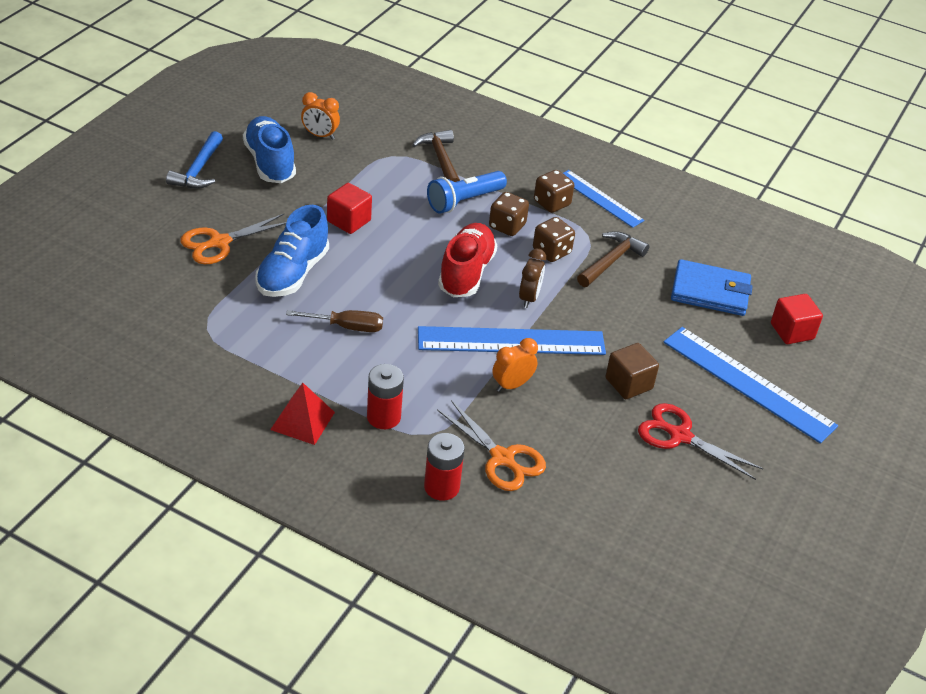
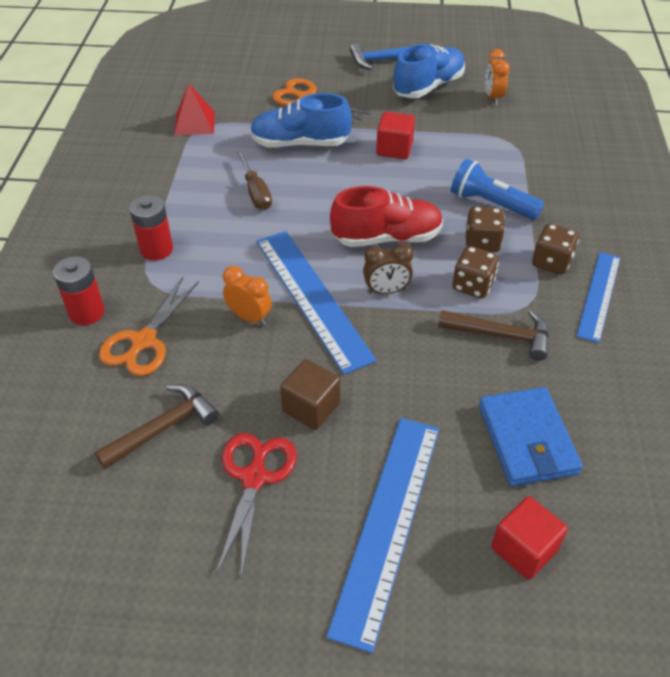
camera: 70 degrees right, 5 degrees up
(302, 421) = (126, 207): red pyramid -> red pyramid (194, 123)
(440, 160) = (537, 170): brown hammer -> brown hammer (163, 428)

